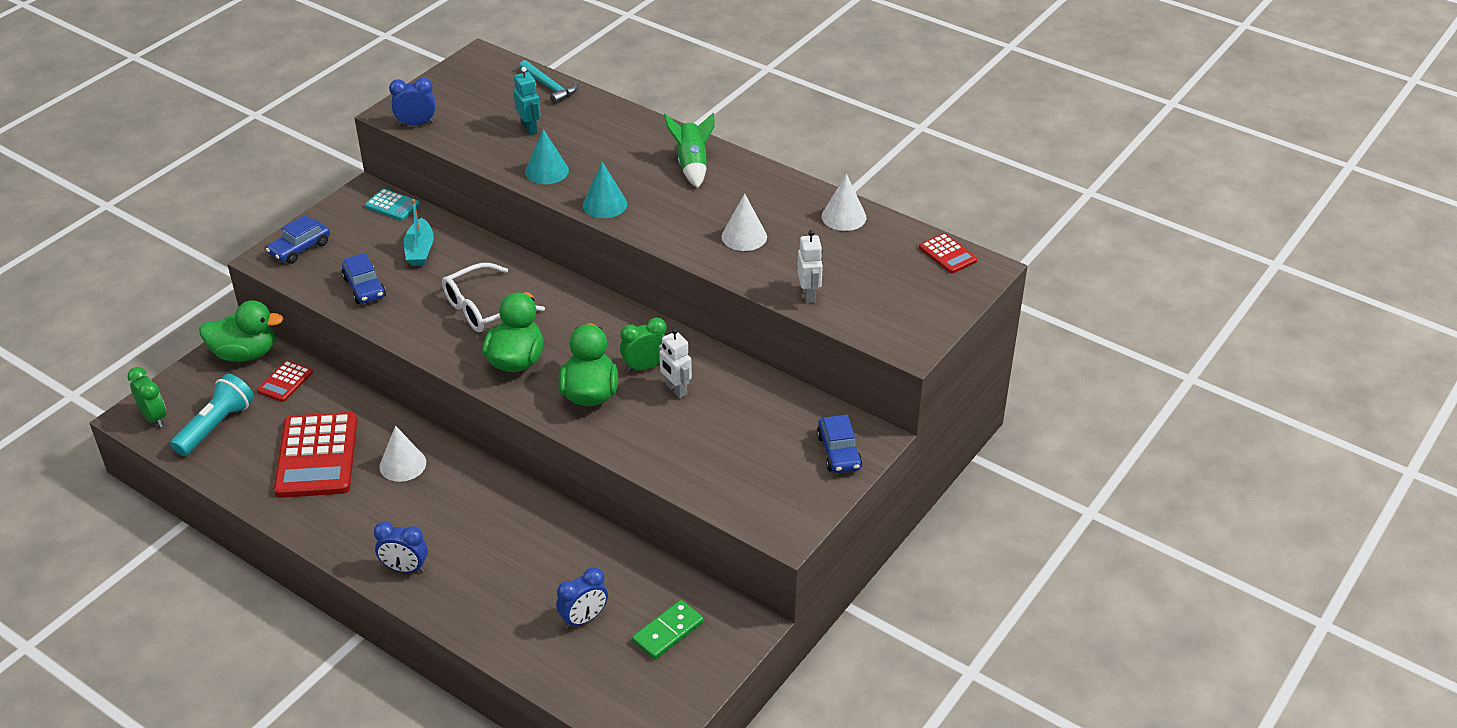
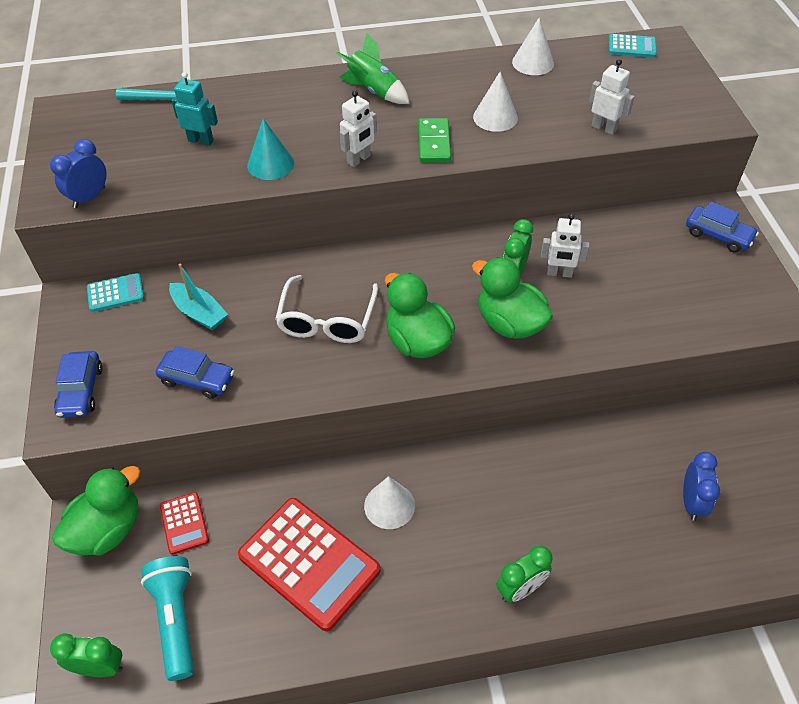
camera: 45 degrees left, 10 degrees up
(405, 568) = (520, 589): blue clock -> green clock
(604, 204) = (359, 160): turquoise cone -> white robot
(668, 632) = (750, 459): green domino -> green domino (433, 143)
(947, 254) = (632, 47): red calculator -> turquoise calculator

